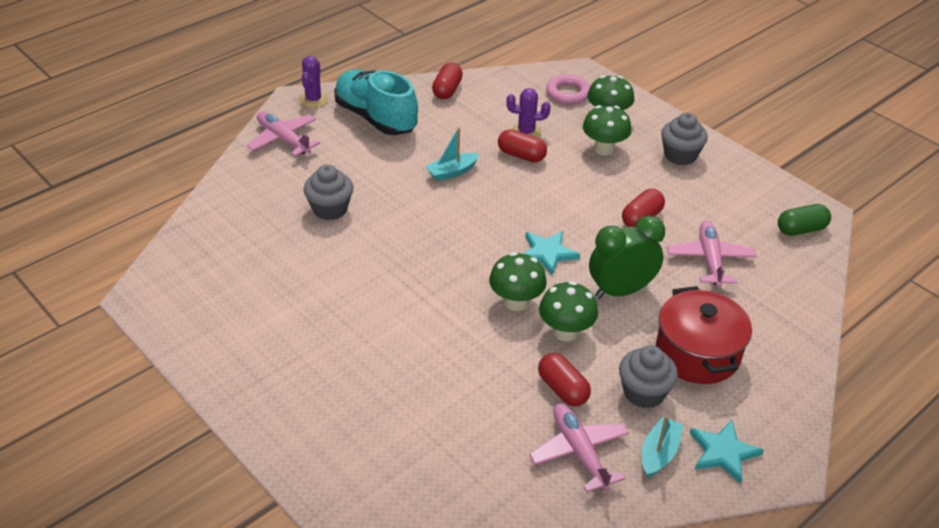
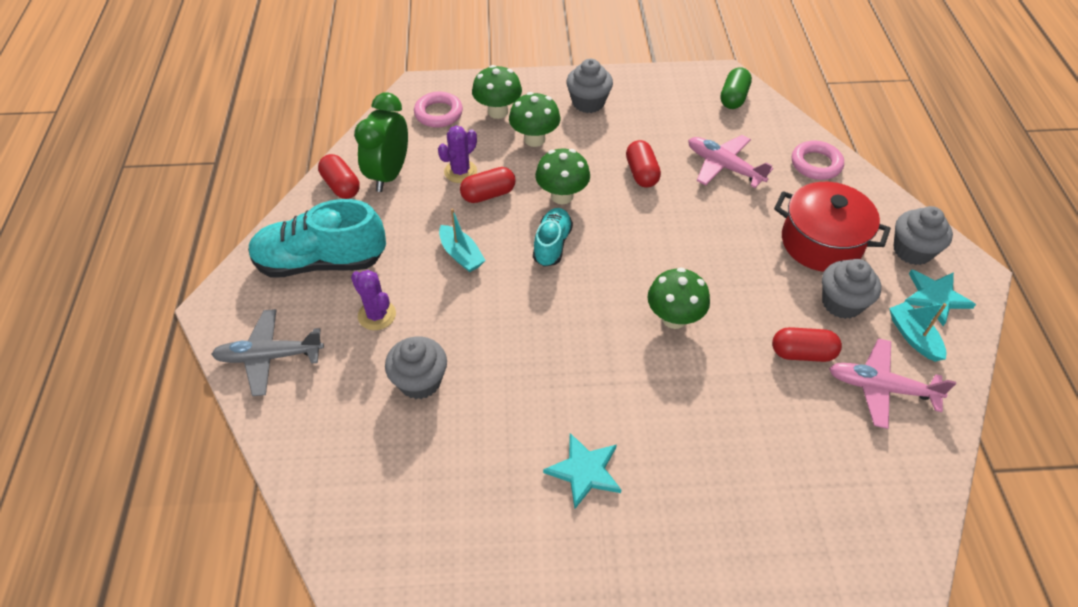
camera: 50 degrees left, 10 degrees up
(283, 139) = (269, 357): pink plane -> grey plane
(313, 100) = (234, 293): purple cactus -> purple cactus (377, 315)
(452, 172) = (461, 255): turquoise boat -> turquoise boat turned 45 degrees counterclockwise
(512, 208) = (552, 245): none -> turquoise shoe
(547, 253) = (630, 258): turquoise star -> turquoise star (584, 471)
(565, 332) = (736, 308): green mushroom -> green mushroom (562, 196)
(620, 291) = (716, 241): green clock -> green clock (389, 174)
(761, 416) = (912, 251): none -> grey cupcake
(788, 313) = (816, 164): none -> pink ring

